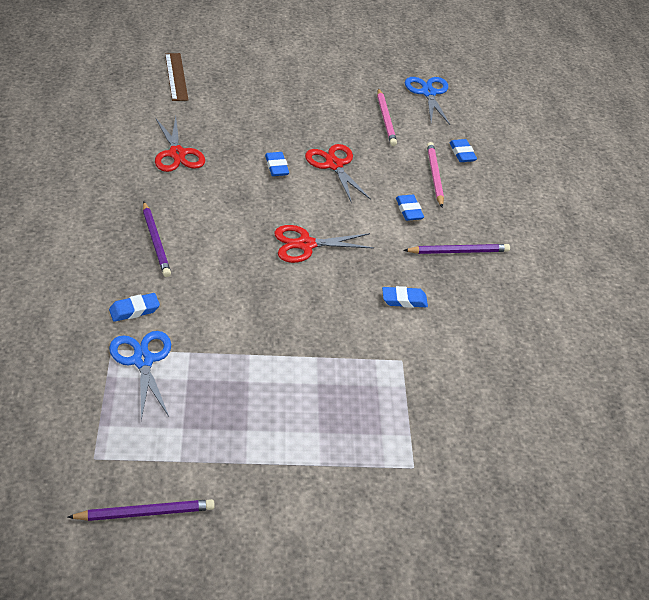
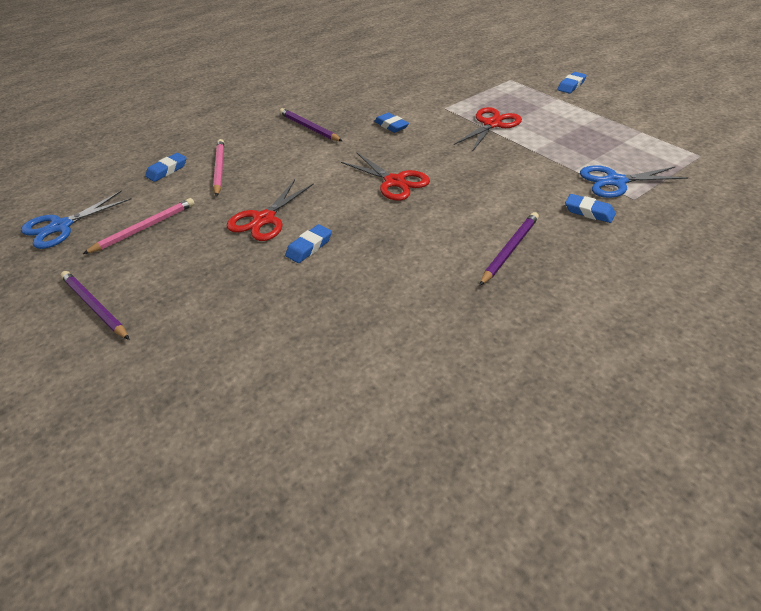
camera: 120 degrees left, 0 degrees up
(143, 361) = (615, 181): blue scissors -> blue scissors turned 45 degrees clockwise
(145, 513) = (685, 124): purple pencil -> purple pencil (95, 307)
(176, 76) = (199, 444): brown ruler -> none
(177, 154) = (372, 322): red scissors -> red scissors (492, 124)
(409, 210) = (285, 161): blue eraser -> blue eraser (571, 86)
(434, 176) = (219, 169): pink pencil -> pink pencil turned 120 degrees clockwise

